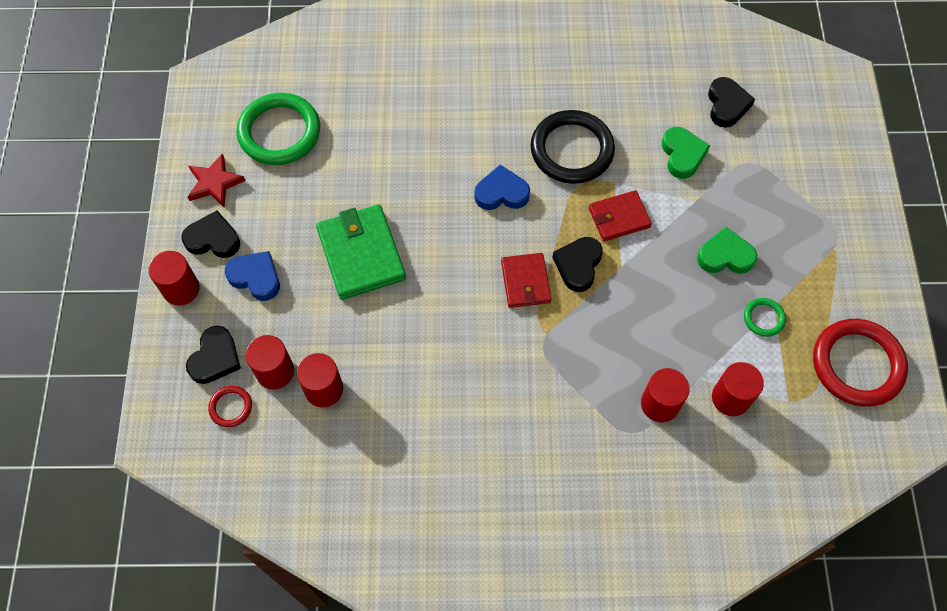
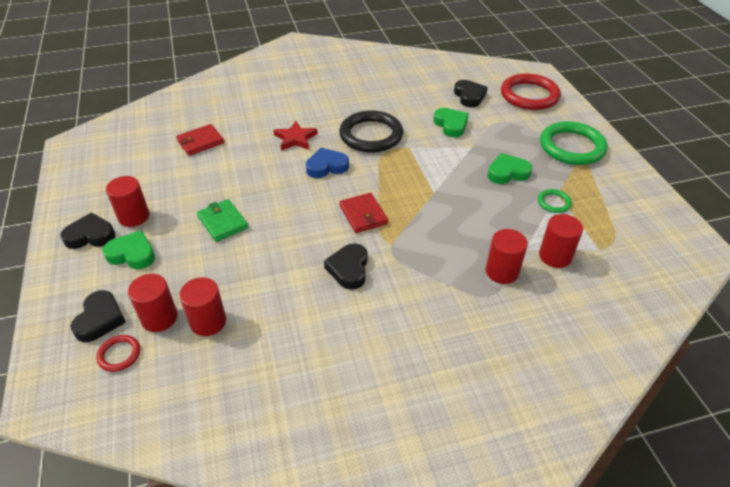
camera: 15 degrees left, 20 degrees down
(181, 289) = (63, 275): red cylinder -> red cylinder (134, 216)
(214, 183) = (88, 200): red star -> red star (295, 139)
(256, 277) = (132, 254): blue heart -> green heart
(279, 132) = (140, 161): green ring -> green ring (572, 147)
(361, 254) = (223, 222): green wallet -> green wallet, size x0.62
(578, 265) = (401, 197): black heart -> black heart (349, 269)
(619, 217) = (420, 165): red wallet -> red wallet (200, 142)
(857, 364) = (636, 216): red ring -> red ring (529, 95)

